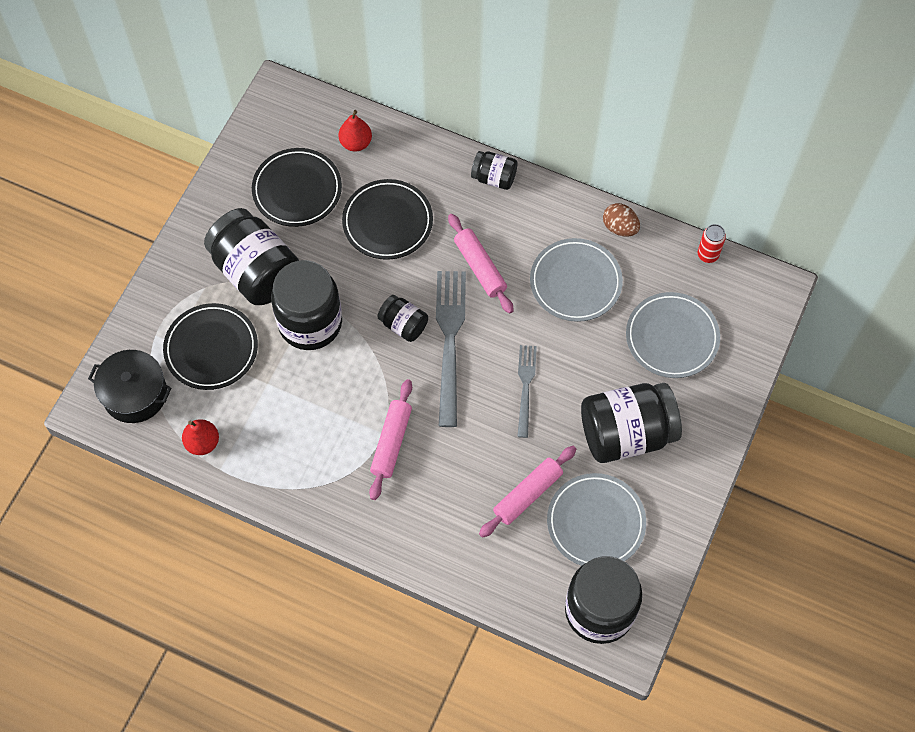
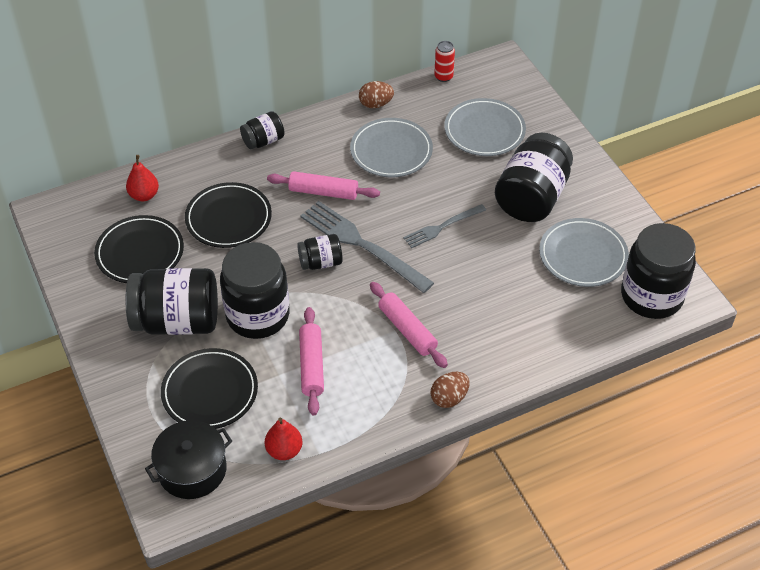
camera: 50 degrees left, 15 degrees down
(350, 524) = (449, 398): none -> brown egg
(525, 387) = (442, 227): grey fork -> grey fork turned 75 degrees counterclockwise
(527, 494) = (526, 279): pink rolling pin -> pink rolling pin (312, 365)

